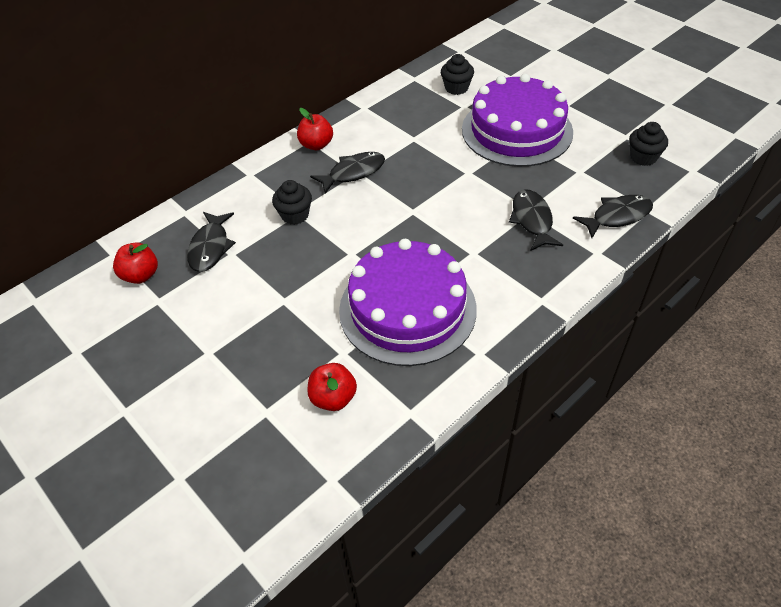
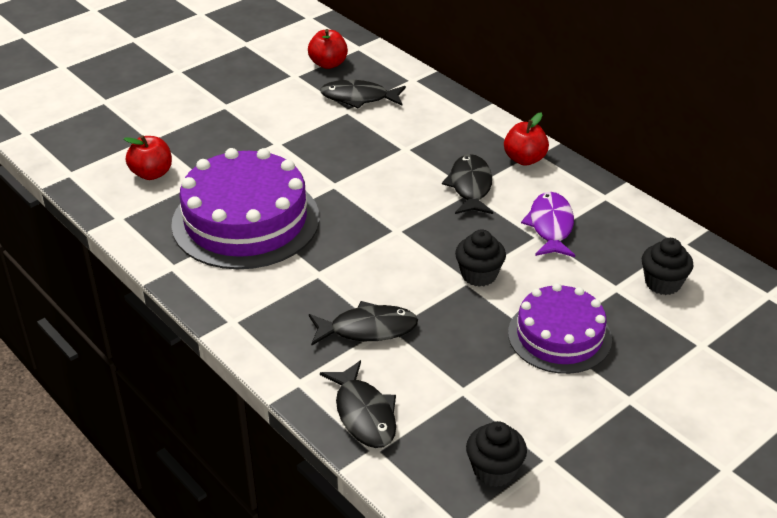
camera: 90 degrees right, 10 degrees down
(295, 215) = (400, 147): black cupcake -> black cupcake (479, 275)
(353, 173) = (470, 186): black fish -> black fish turned 150 degrees counterclockwise
(401, 133) = (550, 226): none -> purple fish
(517, 130) = (559, 336): purple cake -> purple cake, size x0.63

